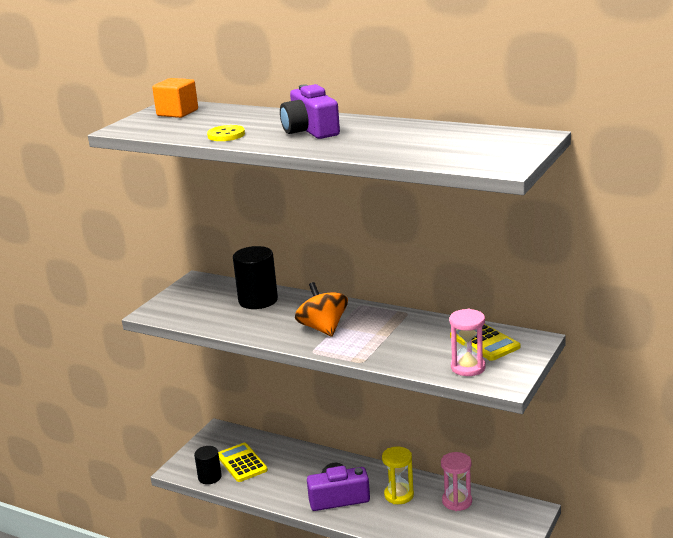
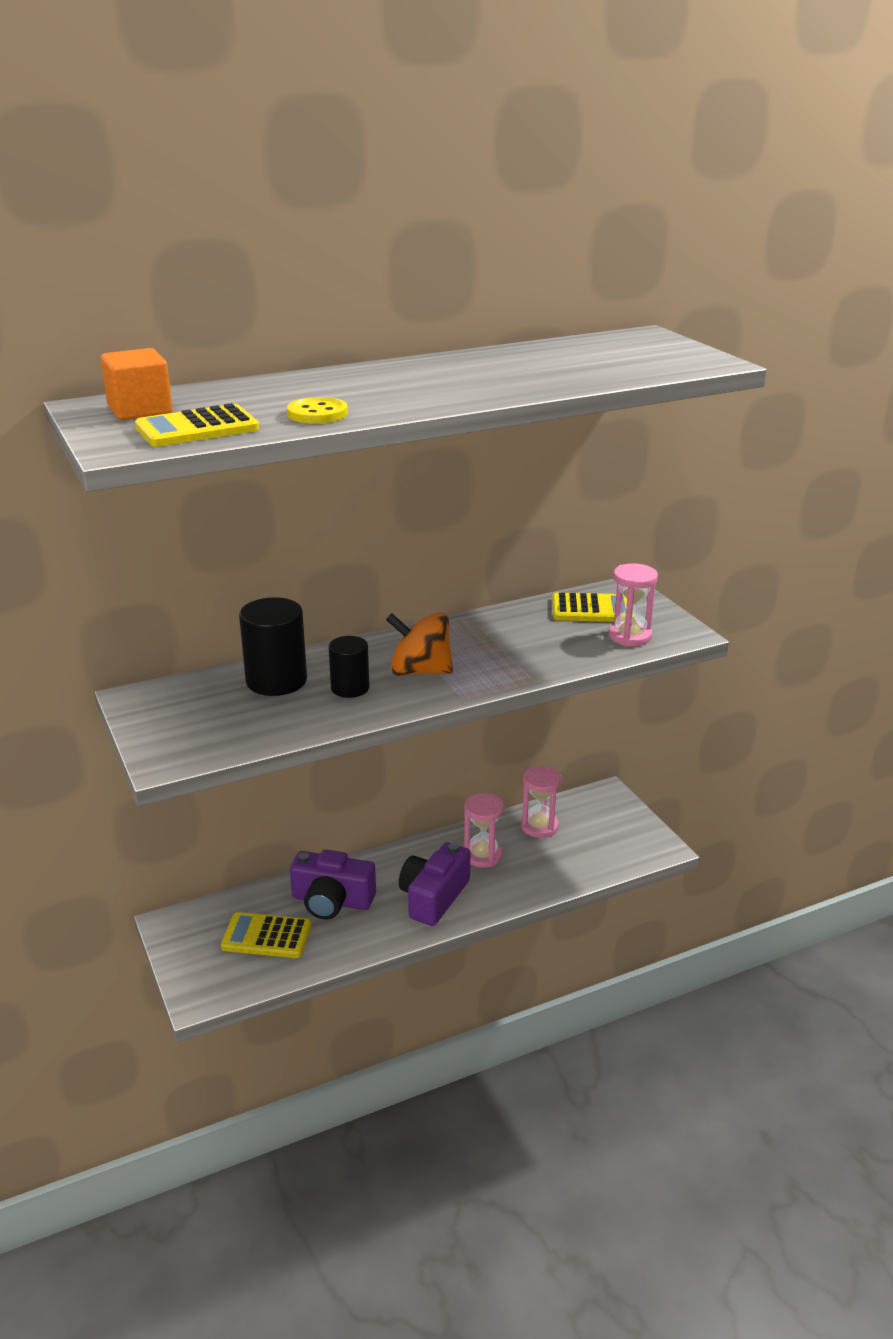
camera: 55 degrees left, 5 degrees up
(168, 128) = (197, 428): none -> yellow calculator
(210, 477) = (256, 976): black cylinder -> black cylinder (350, 688)
(310, 130) = (407, 383): purple camera -> purple camera (332, 901)
(399, 495) = (483, 856): yellow hourglass -> pink hourglass

